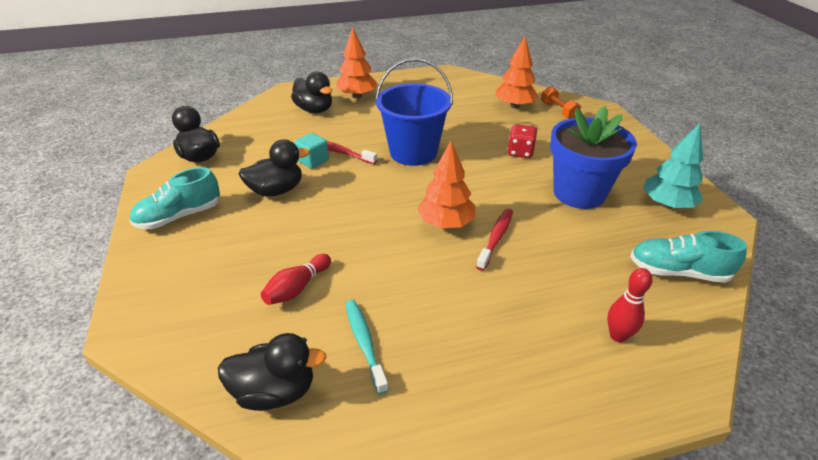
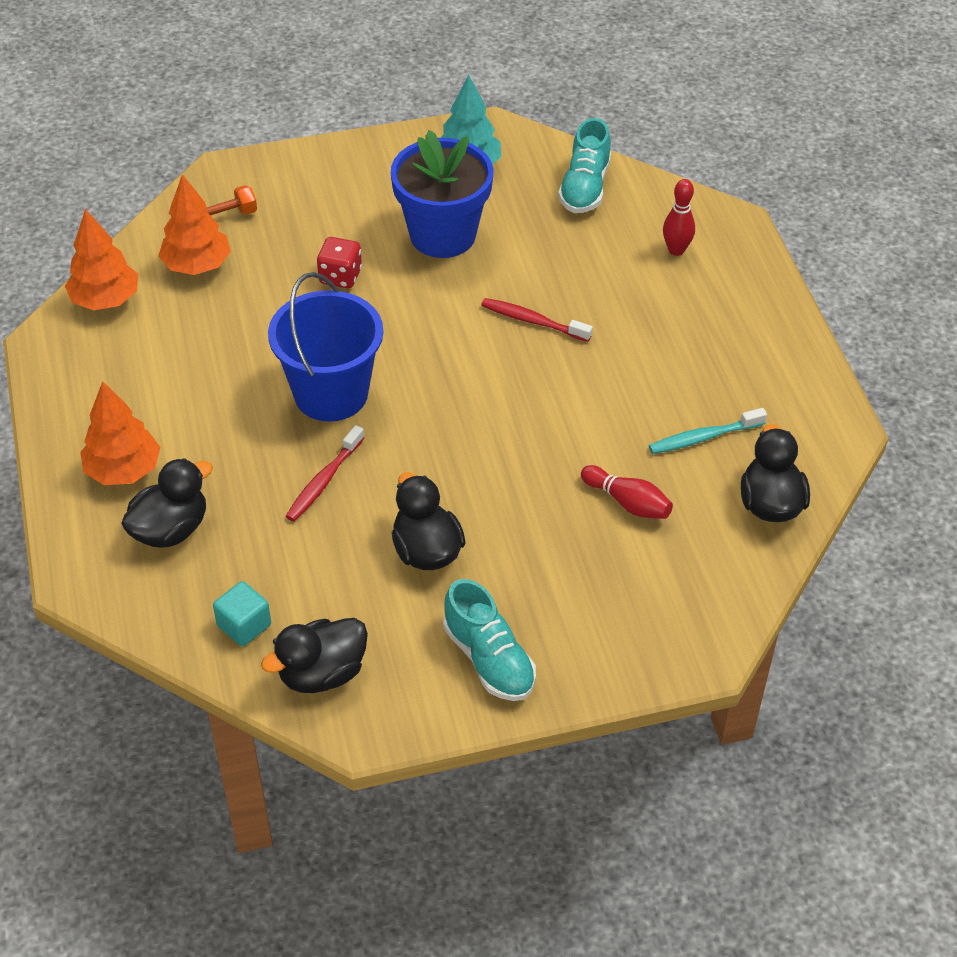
camera: 90 degrees left, 10 degrees up
(313, 161) = (346, 515): turquoise cube -> turquoise cube (244, 625)
(446, 223) = (504, 364): orange tree -> orange tree (105, 300)

